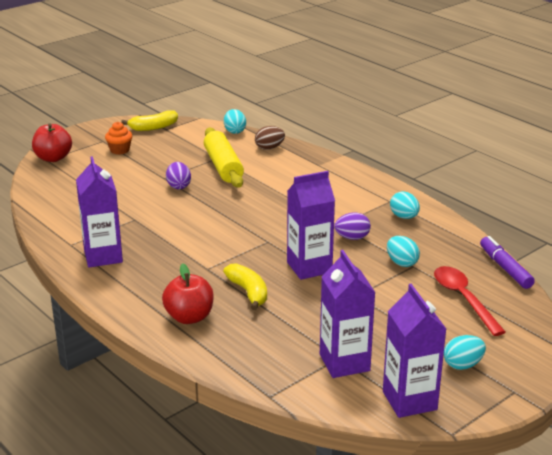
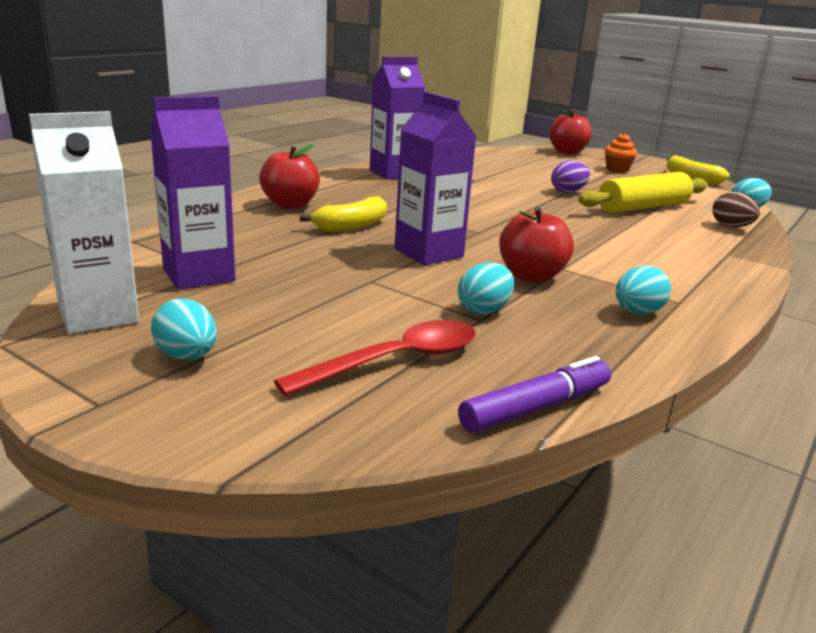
camera: 75 degrees right, 5 degrees down
(352, 238) = (531, 276): purple egg -> red apple
(409, 400) = (98, 315): purple carton -> white carton

